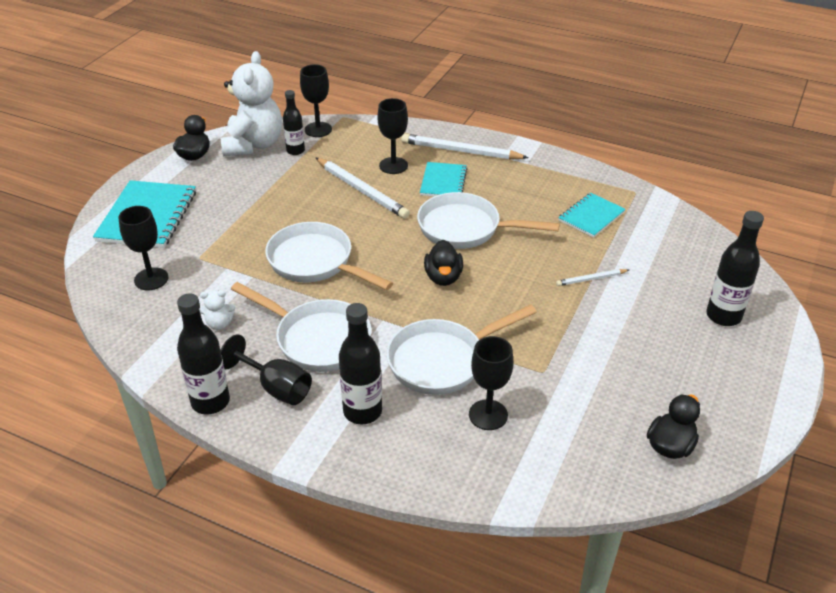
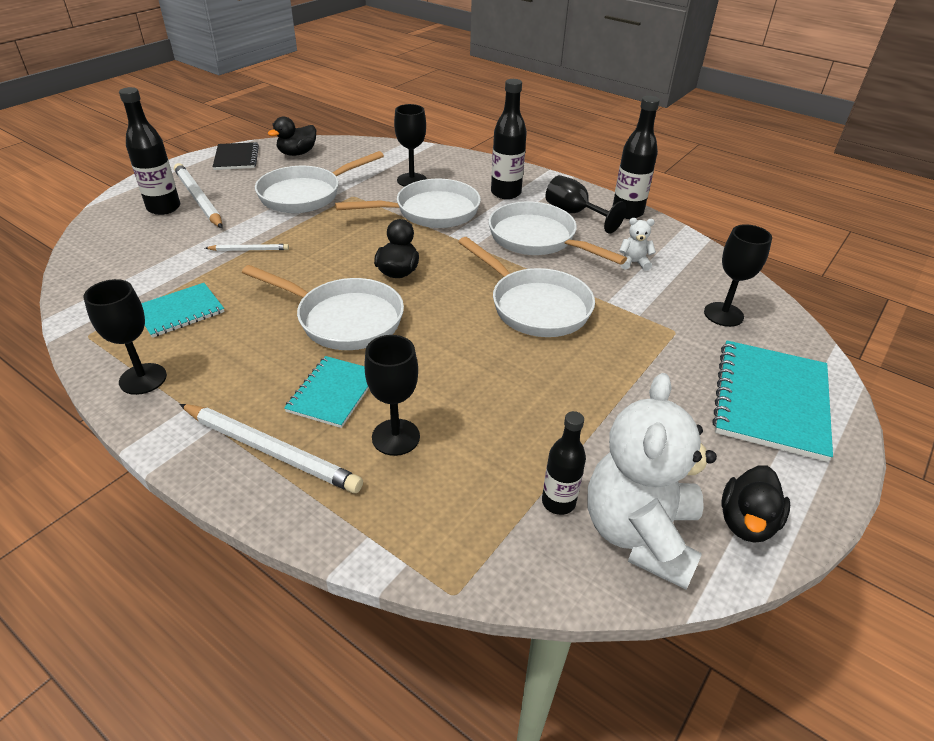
camera: 170 degrees left, 0 degrees up
(318, 129) = (512, 558): black goblet -> black goblet (143, 379)
(362, 190) = (458, 396): white pencil -> white pencil (198, 199)
(596, 364) = (306, 194): none -> white pan
(738, 419) = (236, 158): none -> black notebook

